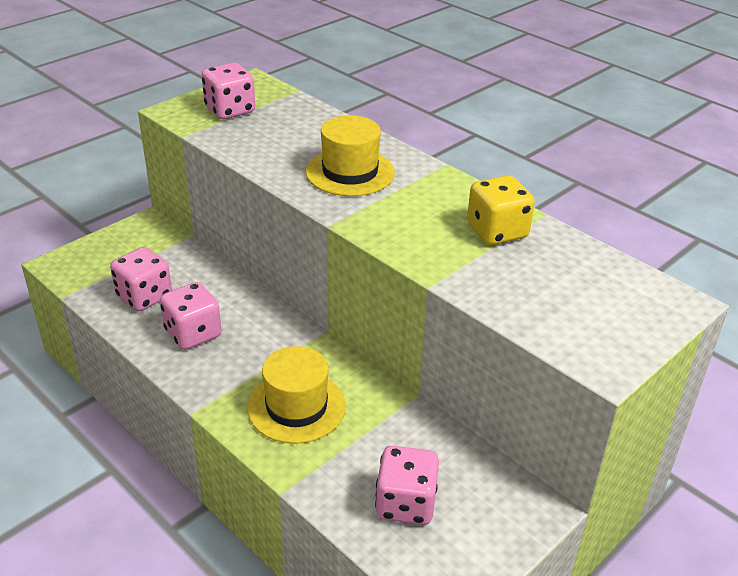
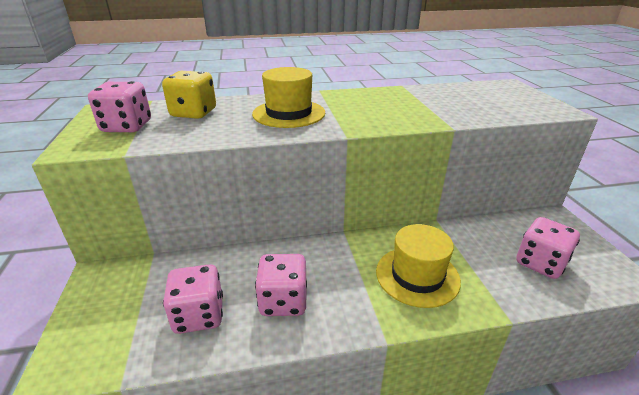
camera: 55 degrees left, 5 degrees down
(497, 231) = (409, 98): yellow dice -> yellow dice (193, 113)

